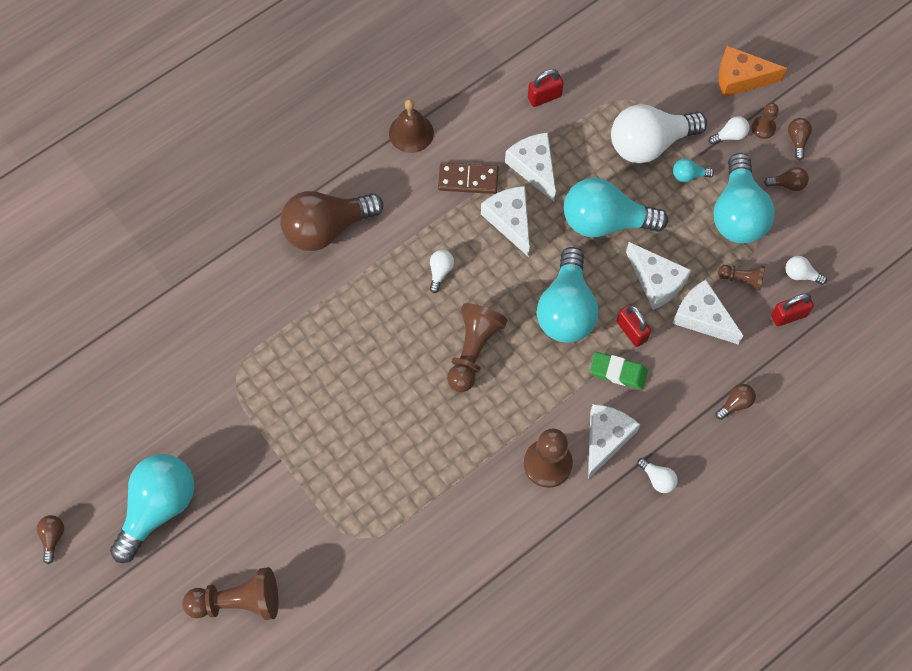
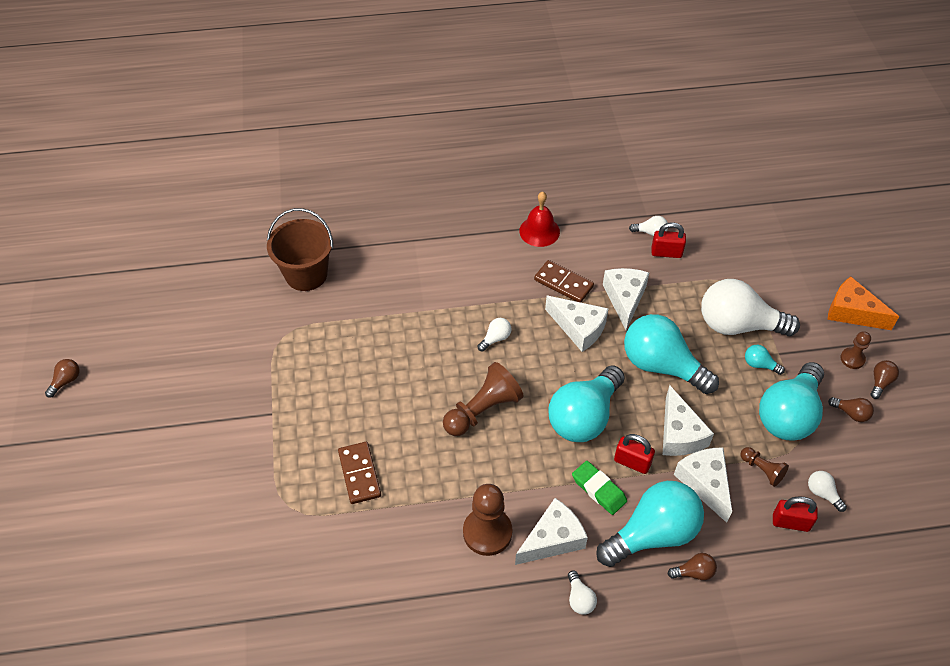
camera: 30 degrees right, 15 degrees down
(158, 507) = (156, 400): turquoise light bulb -> turquoise light bulb (652, 534)
(212, 298) = (306, 274): none -> brown bucket
(238, 601) = (159, 502): brown pawn -> none
(326, 228) = (427, 267): brown light bulb -> none
(402, 472) = (359, 474): none -> brown domino
(411, 133) = (539, 231): brown bell -> red bell
(510, 221) = (579, 328): white cheese -> white cheese turned 120 degrees clockwise
(631, 331) = (632, 462): red padlock -> red padlock turned 60 degrees counterclockwise
(730, 135) = (817, 351): white light bulb -> white light bulb (650, 232)

